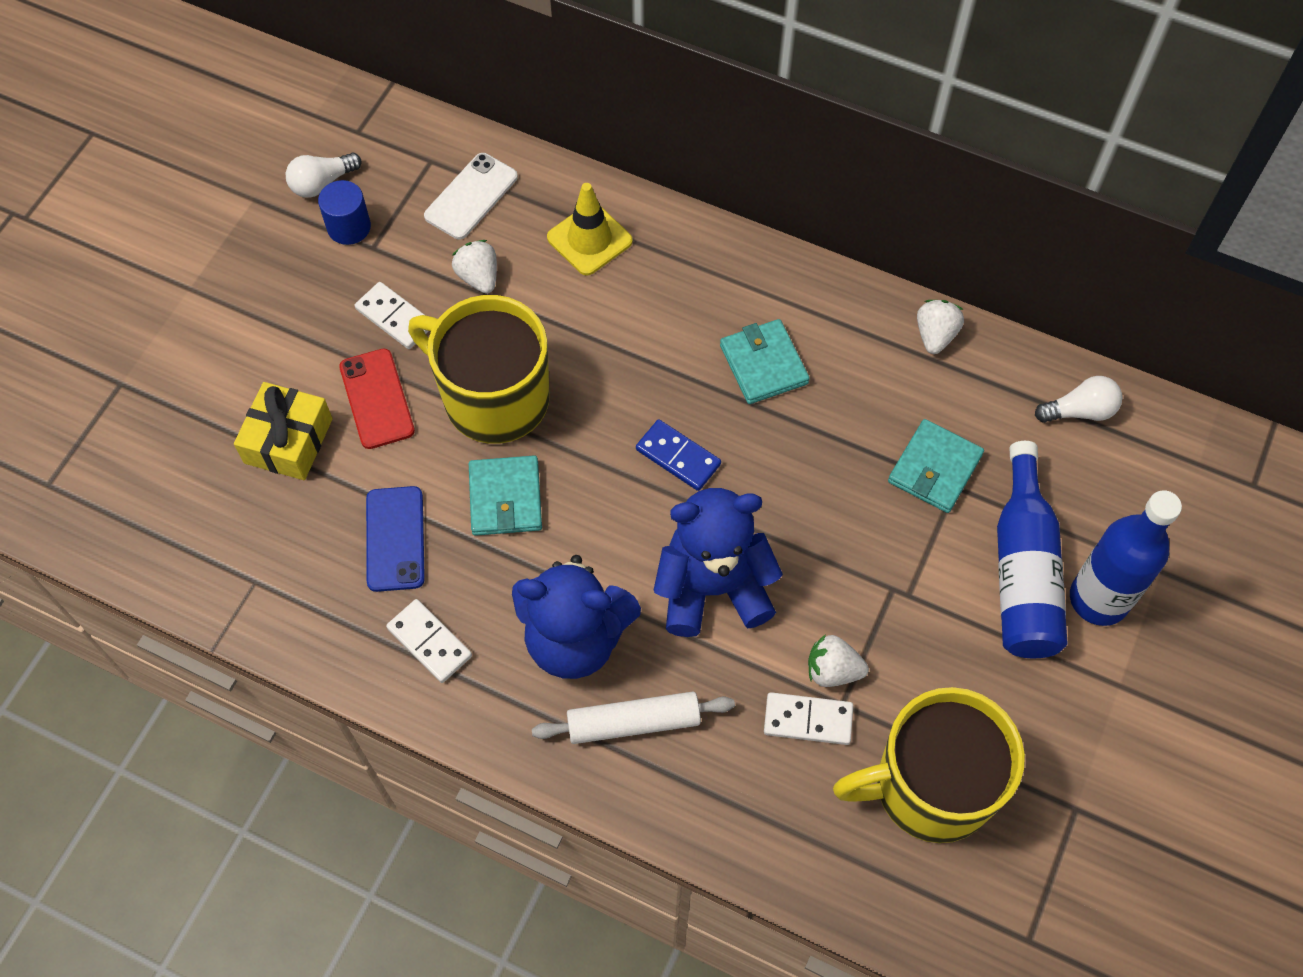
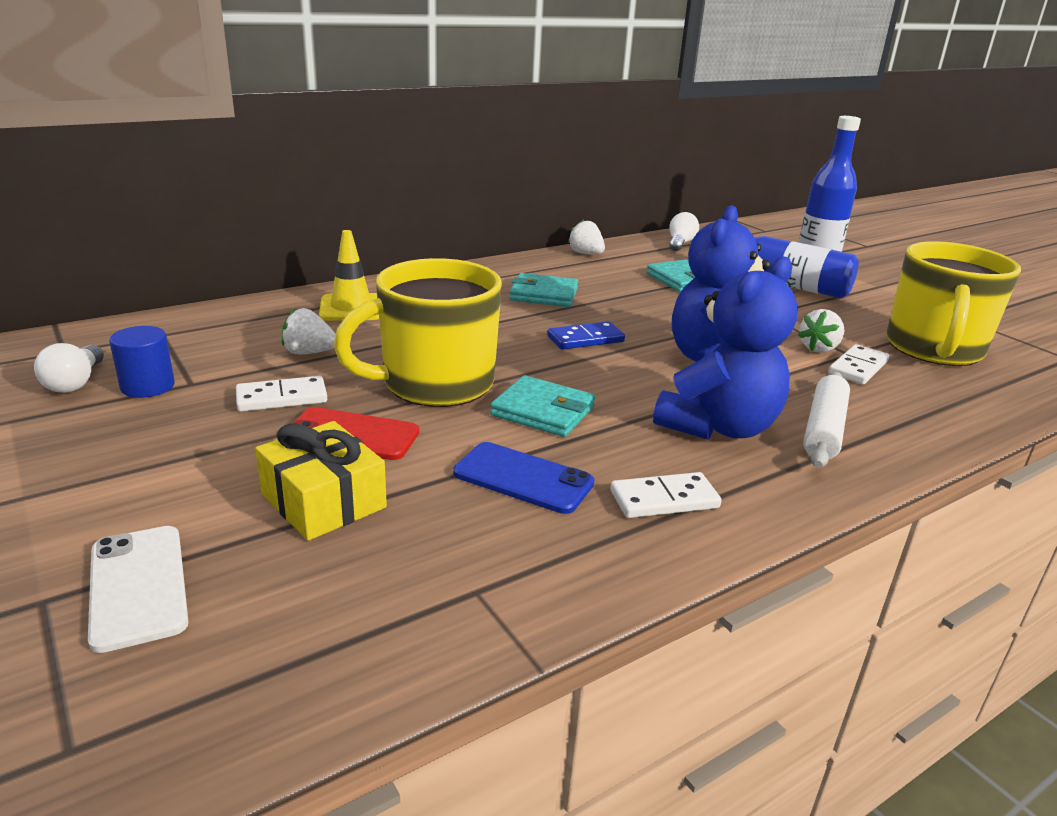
camera: 60 degrees left, 35 degrees down
(471, 196) = (229, 331): white phone -> white phone (138, 586)

